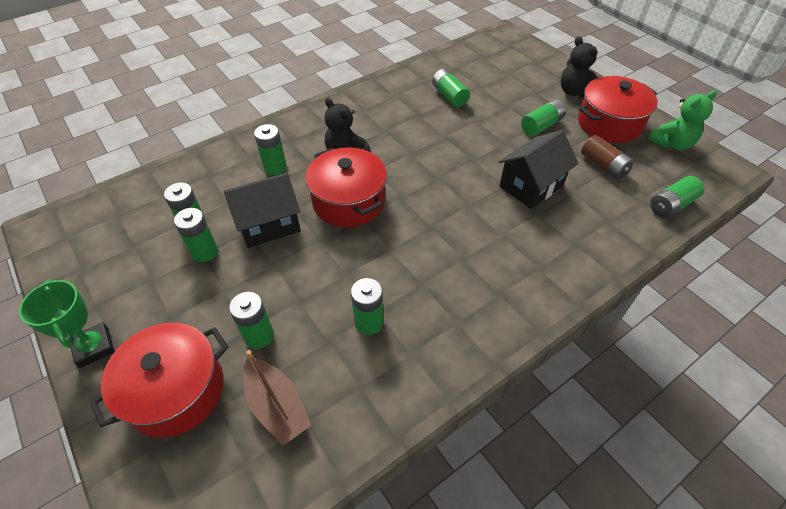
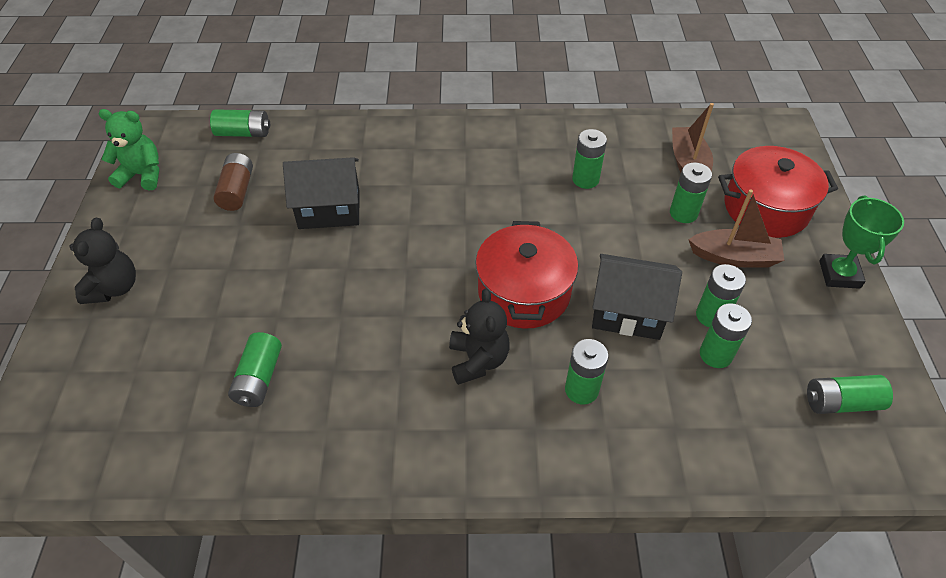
camera: 145 degrees left, 0 degrees up
(198, 313) = (734, 257): none -> brown boat
(541, 126) = (222, 265): green battery -> green battery (841, 402)
(609, 123) = (154, 227): red pot -> none

